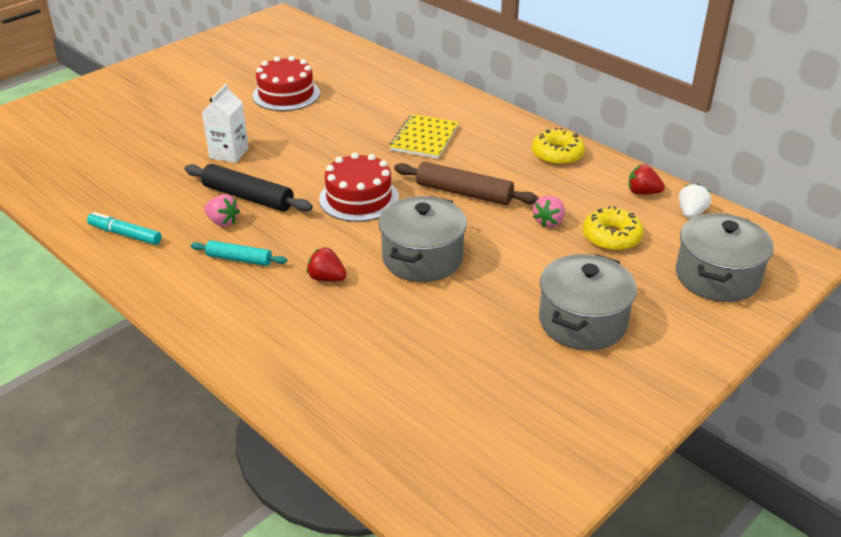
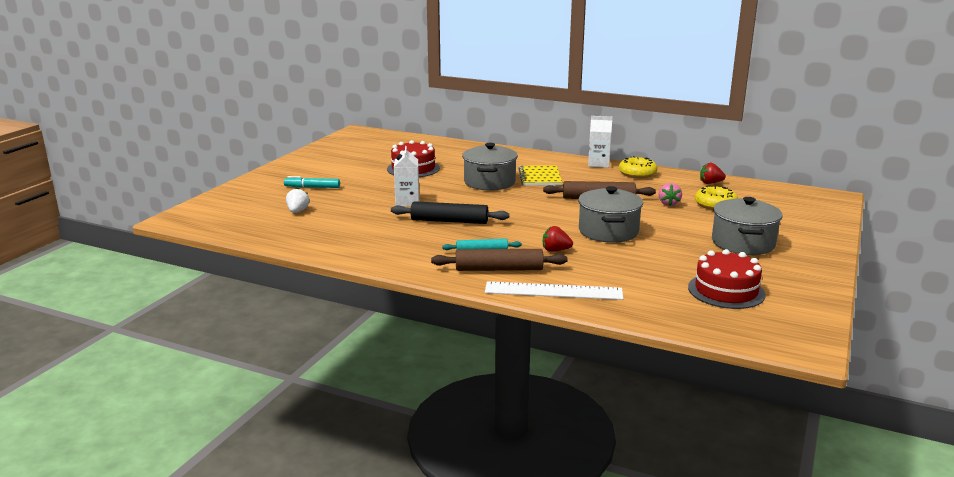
camera: 20 degrees left, 15 degrees down
(125, 234) = (379, 252): turquoise marker -> turquoise marker (312, 187)
(222, 222) = (446, 235): pink strawberry -> none
(231, 296) = (499, 269): none -> brown rolling pin
(260, 352) = (553, 291): none -> white ruler
(359, 198) = (530, 211): red cake -> red cake (726, 291)
(522, 126) = (598, 164): none -> white carton
(691, 213) = (749, 188): white strawberry -> white strawberry (297, 211)
(717, 277) = (797, 212): grey pot -> grey pot (489, 182)

